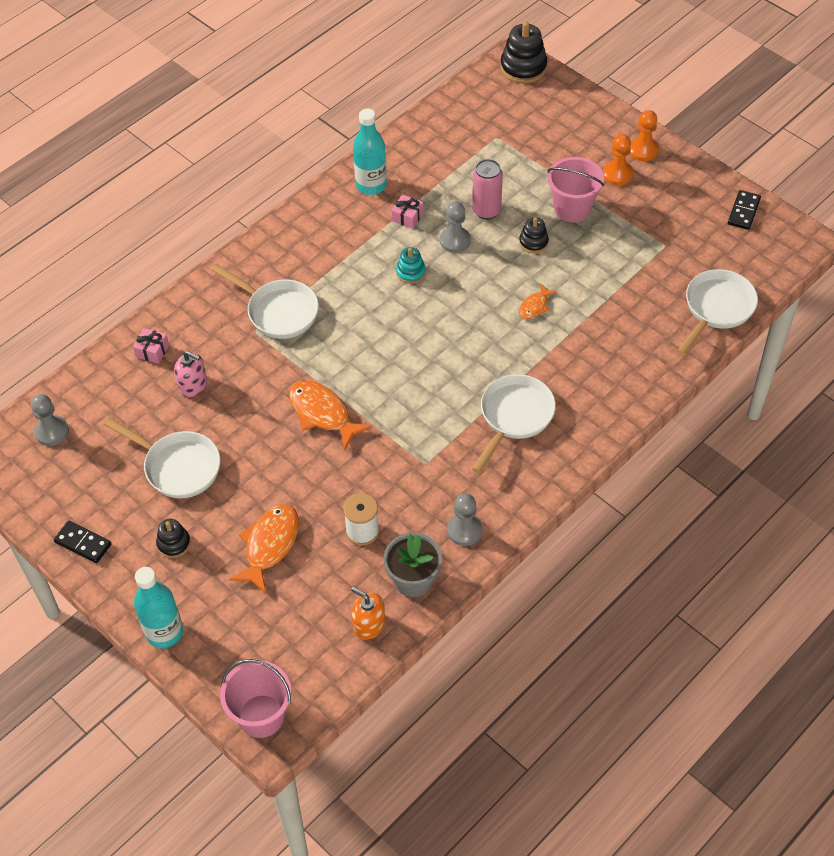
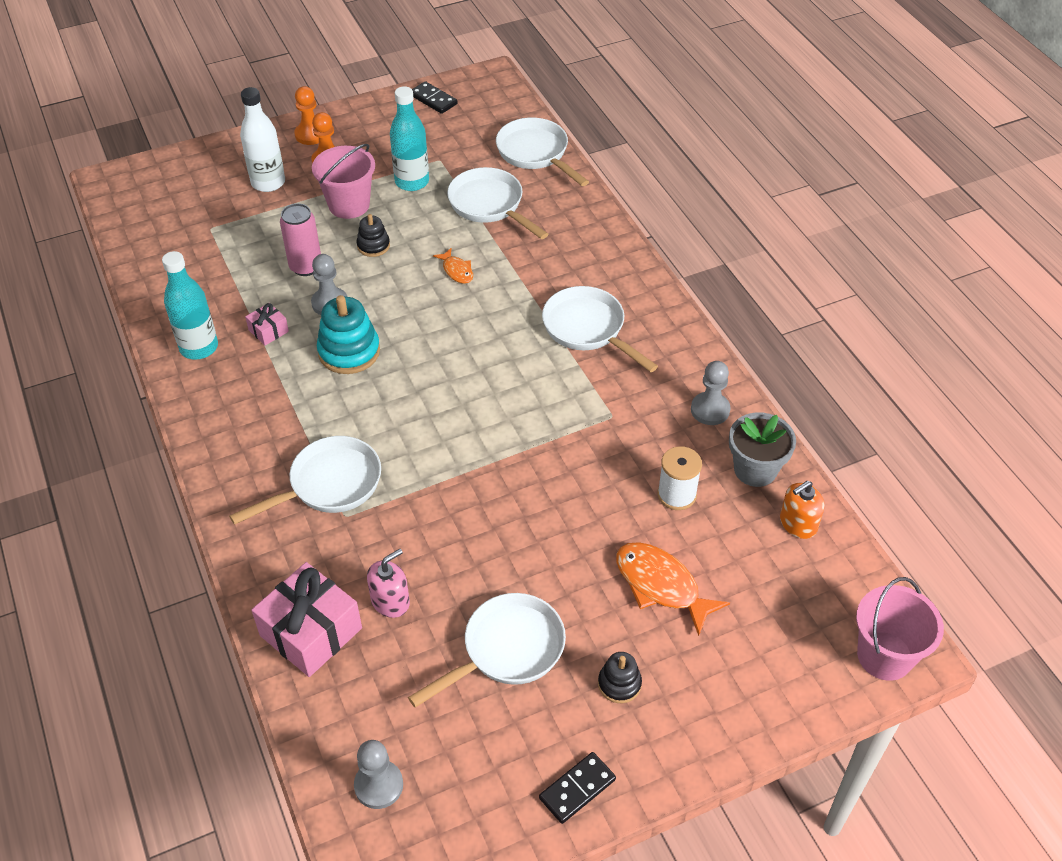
camera: 70 degrees left, 5 degrees down
(152, 351) = (311, 632): pink gift -> pink gift, size x2.08
(164, 632) = (743, 727): turquoise bottle -> turquoise bottle (412, 182)
(322, 413) = (501, 485): orange fish -> none
(410, 272) = (349, 351): turquoise stacking toy -> turquoise stacking toy, size x1.75
(523, 67) = (129, 178): black stacking toy -> none
(568, 149) = (268, 182): none -> white bottle
(627, 300) = (489, 205): none -> white pan

